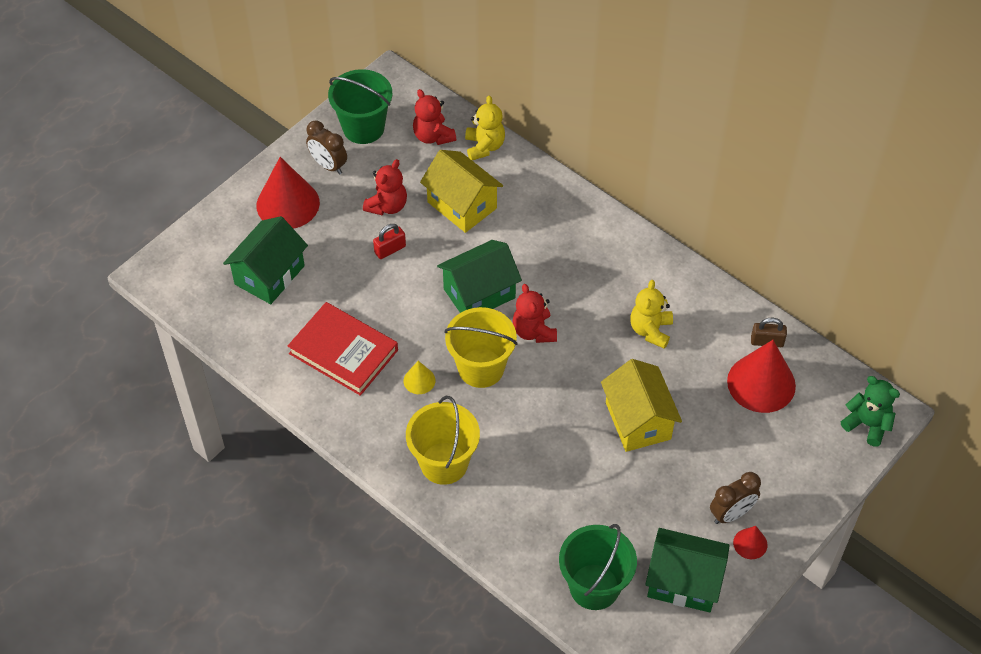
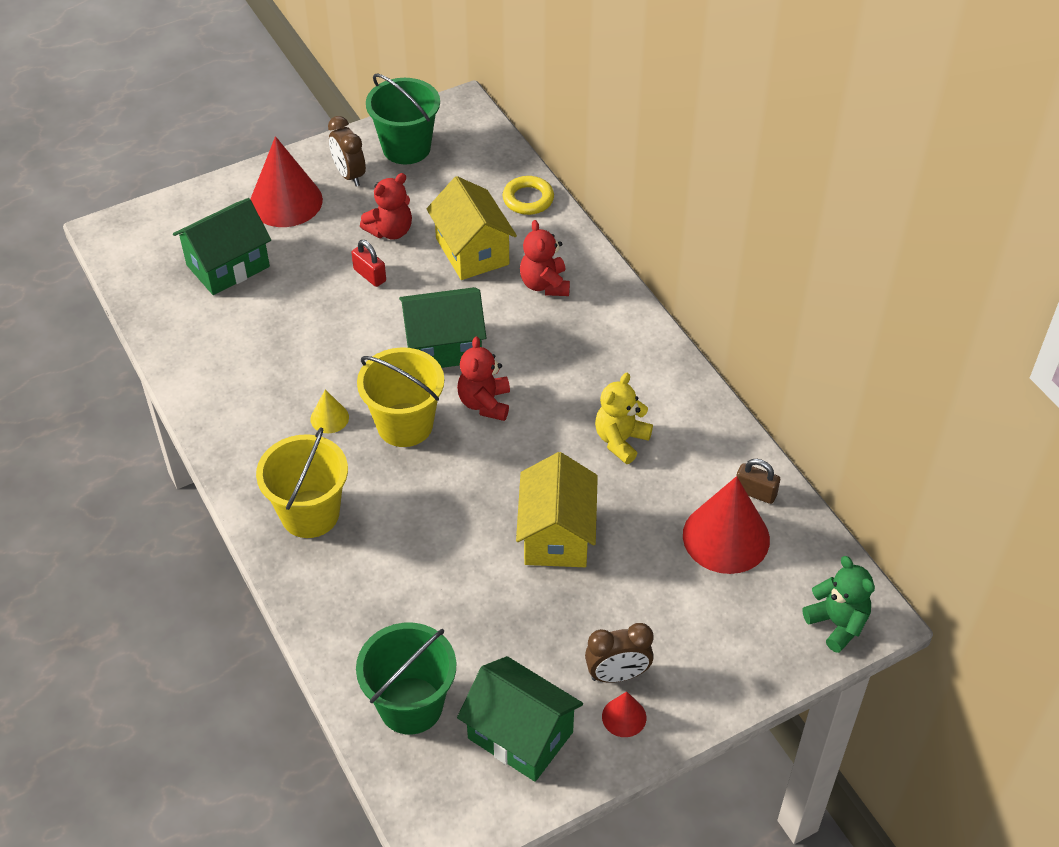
camera: 20 degrees right, 5 degrees down
(343, 352) = (263, 365): red book -> none
(390, 249) = (370, 275): red padlock -> red padlock turned 60 degrees clockwise
(433, 136) = (477, 175): red teddy bear -> red teddy bear (544, 284)
(484, 146) = (528, 199): yellow teddy bear -> yellow ring

